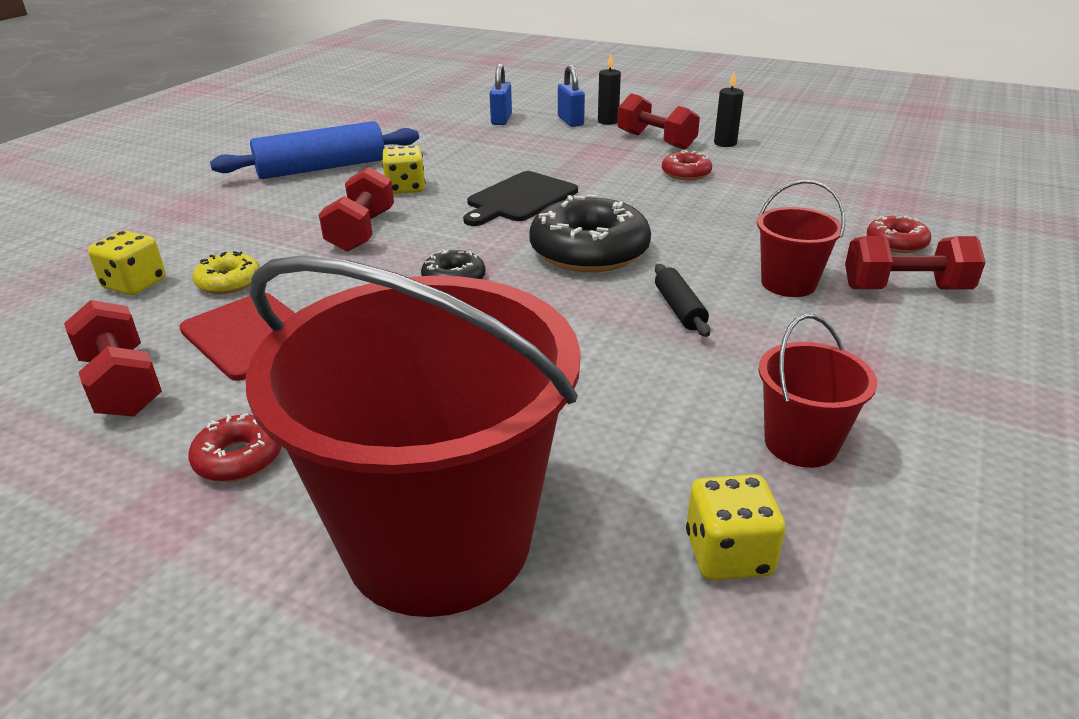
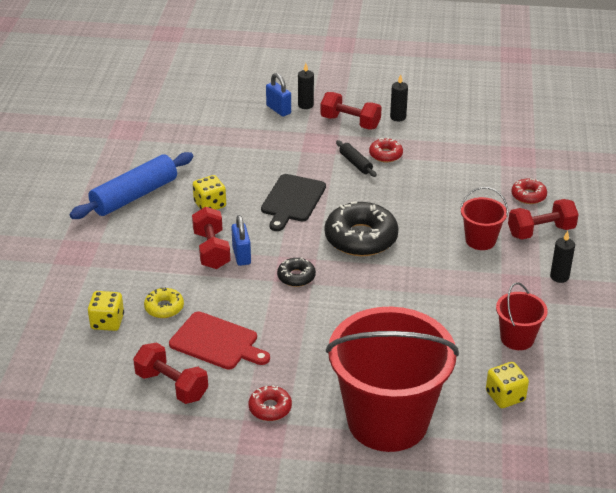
camera: 20 degrees left, 5 degrees up
(501, 120) = (226, 116): blue padlock -> blue padlock (241, 255)
(679, 309) = (431, 271): black rolling pin -> black rolling pin (355, 163)
(924, 358) = (559, 277): none -> black candle

